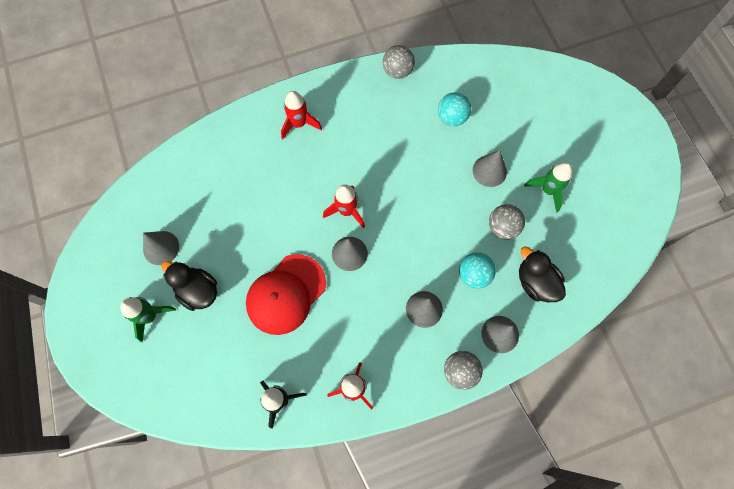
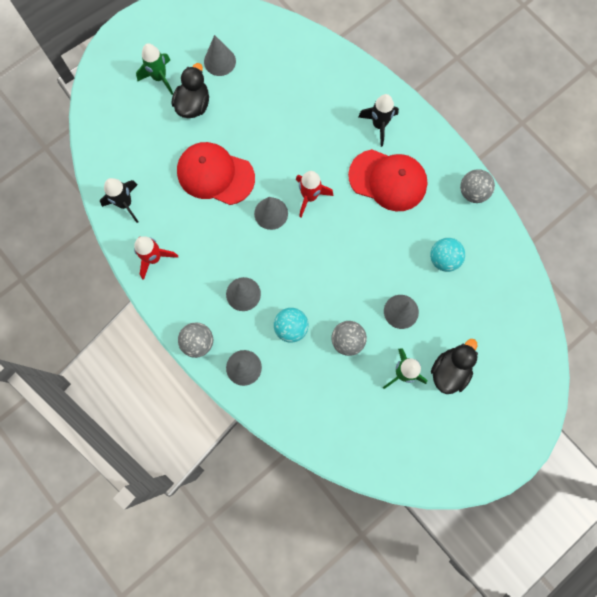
camera: 70 degrees right, 5 degrees up
(299, 124) = (379, 125): red rocket -> black rocket
(358, 136) = (388, 180): none -> red cap
(535, 282) = (304, 386): black duck -> black duck (449, 371)

